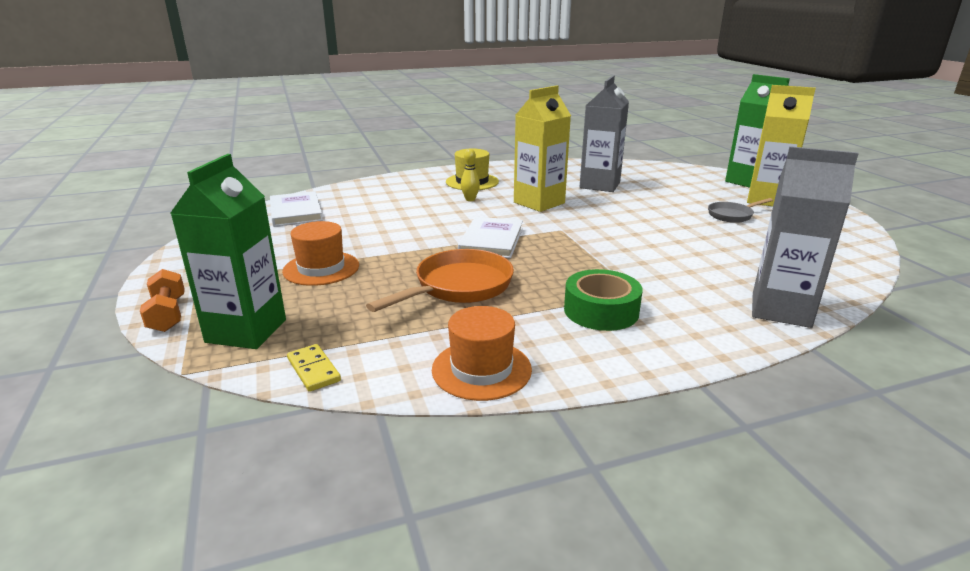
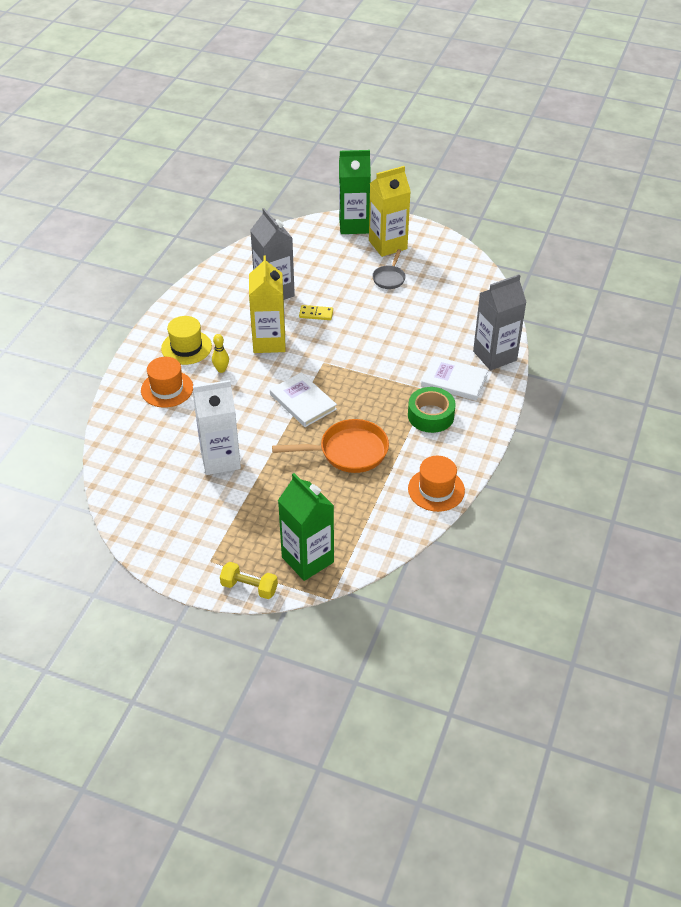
camera: 50 degrees left, 20 degrees up
(167, 314) = (249, 587): orange dumbbell -> yellow dumbbell
(296, 212) = (134, 469): white book -> white book (454, 380)
(313, 370) = (377, 548): yellow domino -> yellow domino (316, 314)
(321, 268) = (257, 497): orange hat -> orange hat (167, 389)
(354, 236) = (220, 459): none -> white carton
(458, 287) = (348, 452): orange pan -> orange pan turned 90 degrees clockwise

